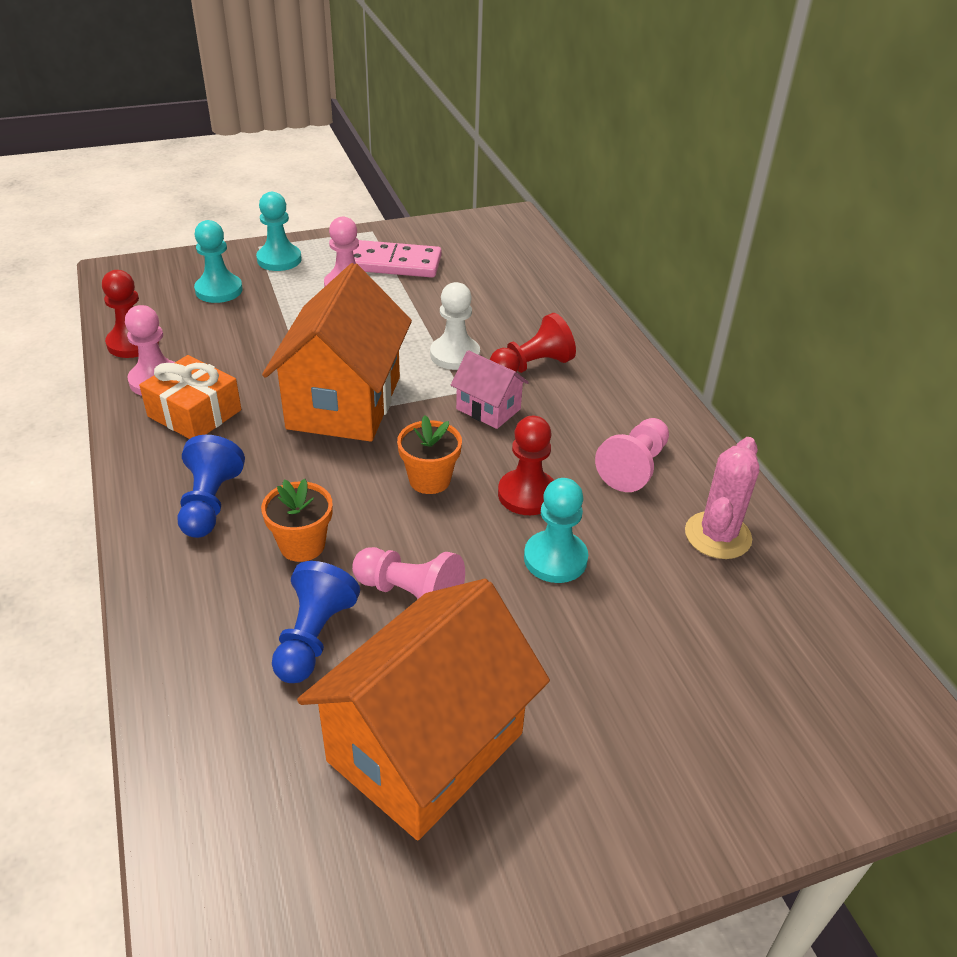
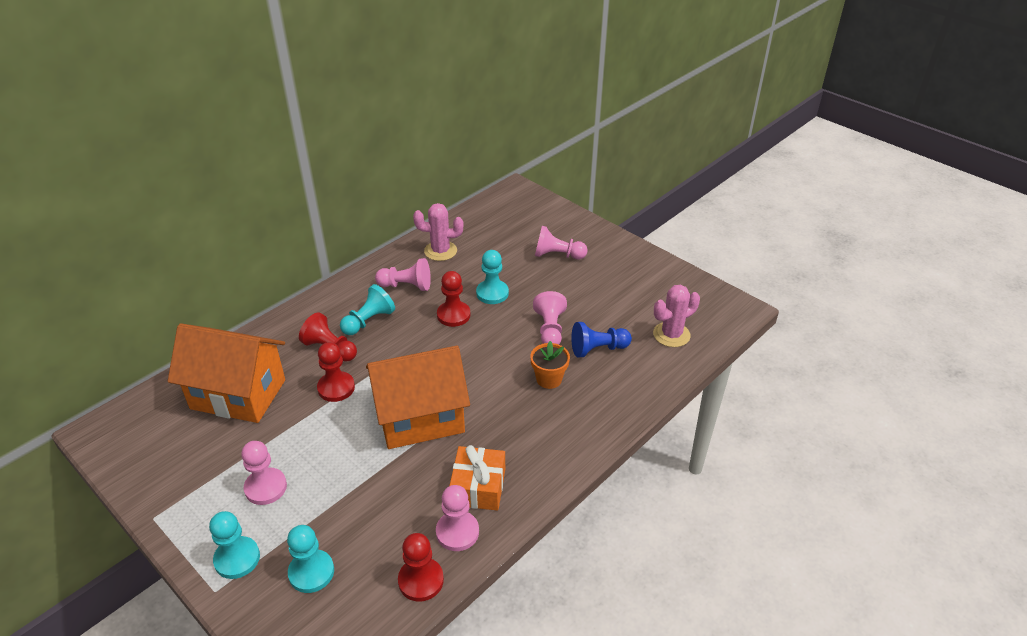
camera: 115 degrees left, 0 degrees up
(210, 503) = (548, 431): blue pawn -> none
(255, 777) = (671, 335): none -> pink cactus
(393, 263) = (214, 474): pink domino -> none
(426, 747) = (618, 297): orange house -> orange house (238, 394)
(429, 480) = (467, 353): orange flower pot -> none
(455, 355) = (336, 388): white pawn -> red pawn
(488, 409) = (388, 353): pink house -> none
(569, 409) = (368, 321): none -> turquoise pawn
(624, 706) = (557, 255): none -> pink pawn

